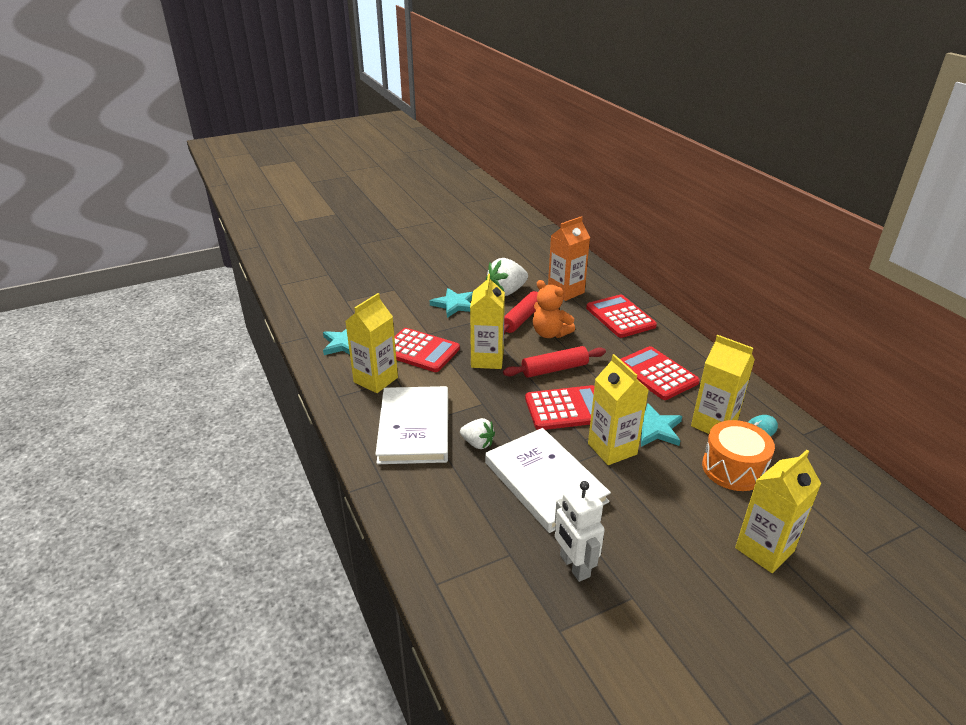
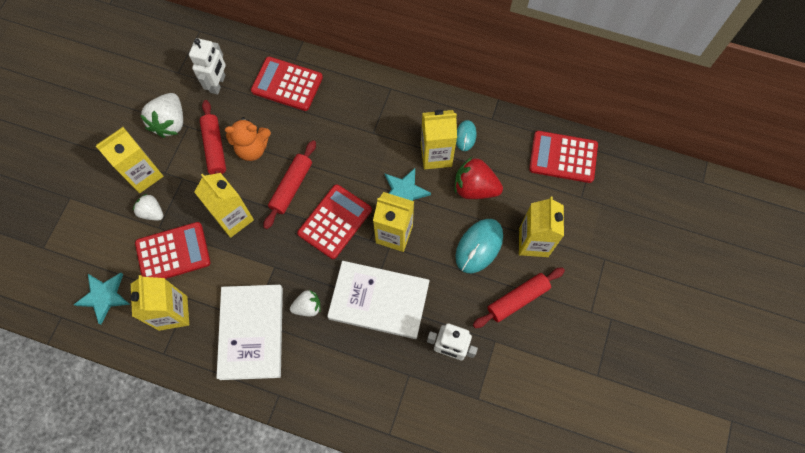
camera: 45 degrees left, 35 degrees up
(414, 428) = (251, 332): white book -> white book turned 45 degrees clockwise
(435, 324) = (152, 212): none -> white strawberry
(455, 304) = (144, 175): turquoise star -> yellow carton
(566, 291) = (218, 84): orange carton -> white robot
(656, 374) = (363, 132): red calculator -> red calculator (563, 157)
(693, 512) = (479, 246): none -> turquoise mouse
(696, 582) = (517, 299): none -> red rolling pin
(733, 468) = (475, 188): orange drum -> red strawberry

